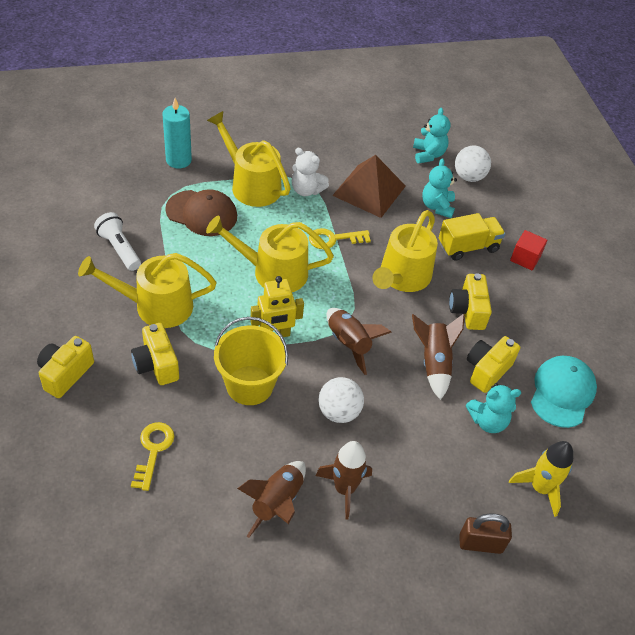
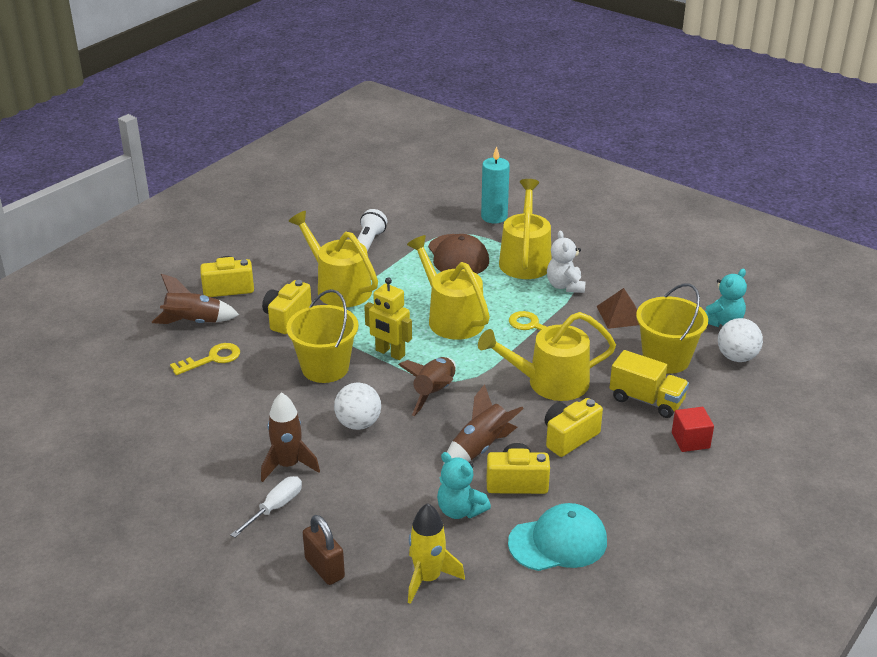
camera: 55 degrees right, 15 degrees down
(277, 503) = (235, 439): brown rocket -> brown rocket (194, 322)
(369, 190) = (620, 315): brown pyramid -> brown pyramid, size x0.62
(386, 530) = (275, 507): none -> white screwdriver
(437, 206) = (666, 359): turquoise teddy bear -> yellow bucket

